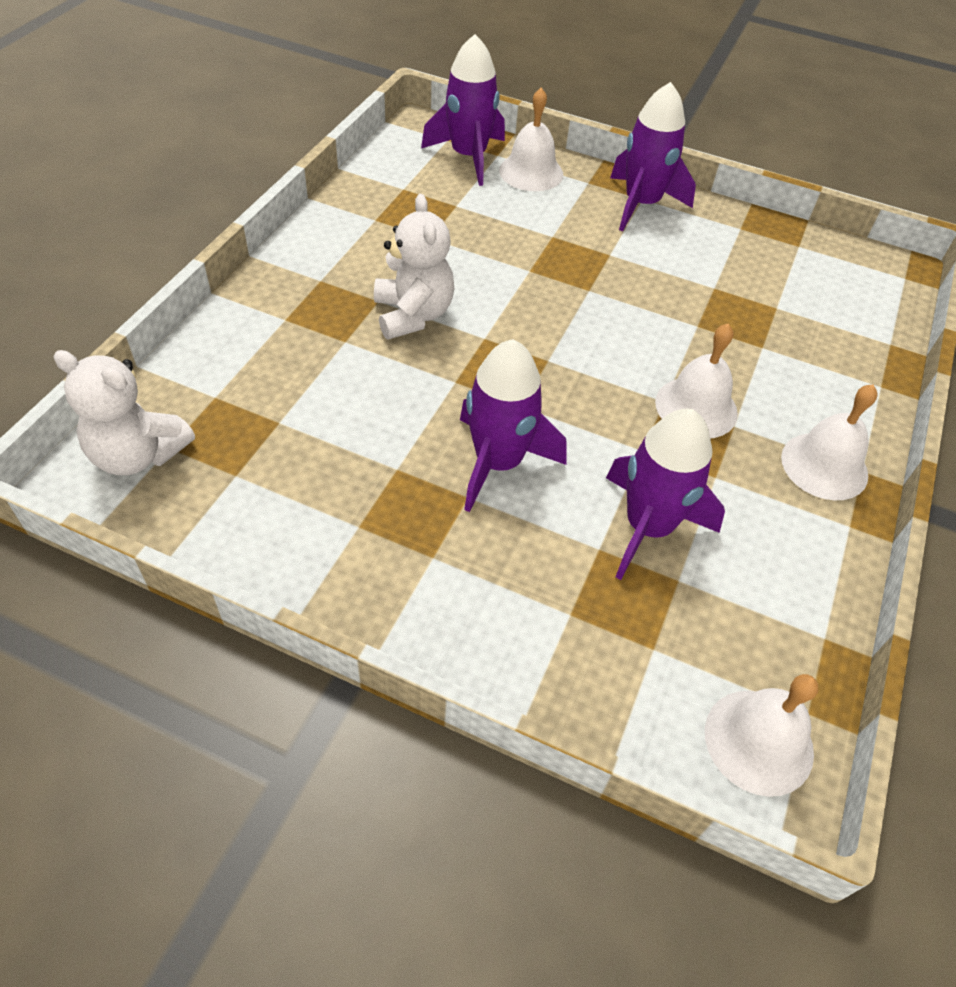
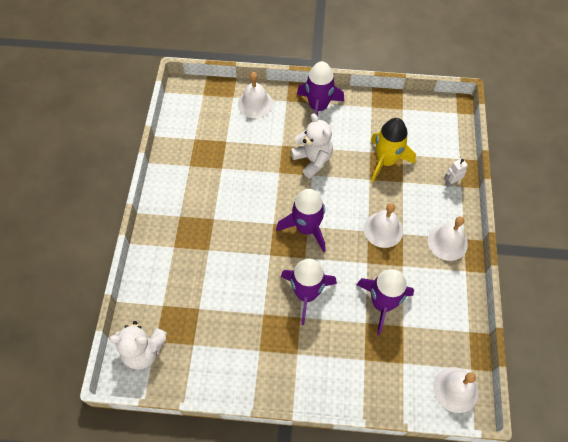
camera: 15 degrees left, 10 degrees up
(413, 315) = (234, 222): white teddy bear -> white teddy bear (312, 160)
(468, 157) = (219, 104): purple rocket -> purple rocket (306, 228)
(740, 308) = (386, 161): none -> yellow rocket
(861, 374) = (451, 182): none -> white robot

